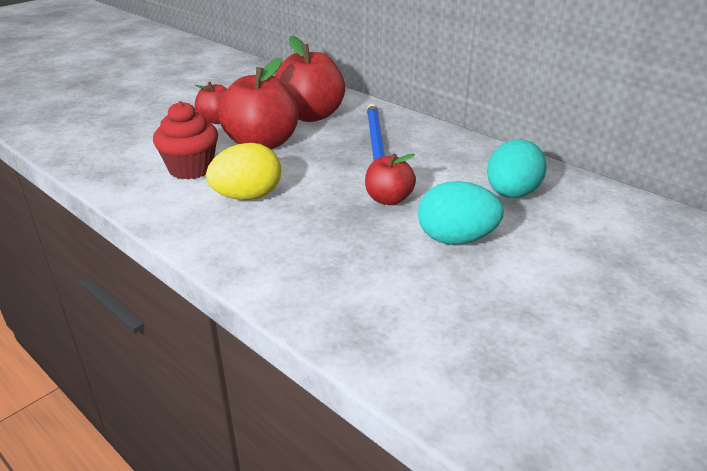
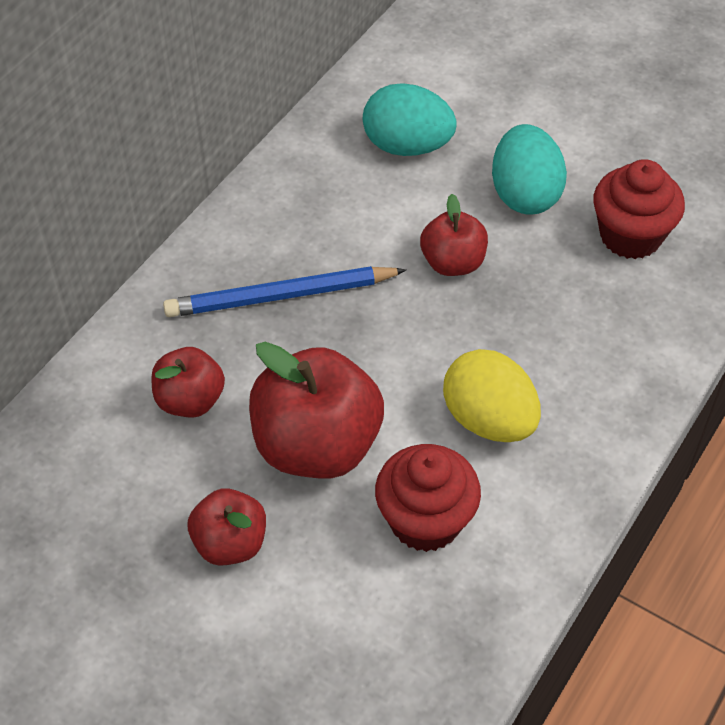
camera: 100 degrees left, 20 degrees up
(310, 115) = (190, 400): red apple -> red apple, size x0.56
(399, 287) = (630, 236): none -> red cupcake

